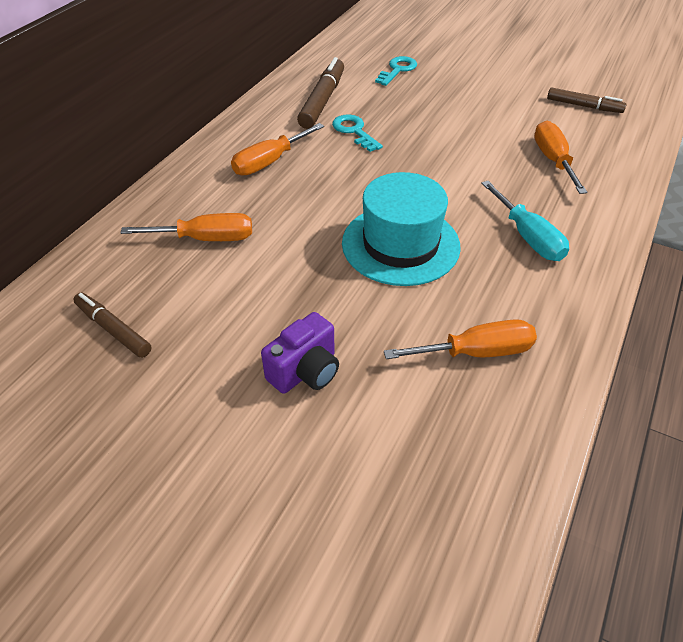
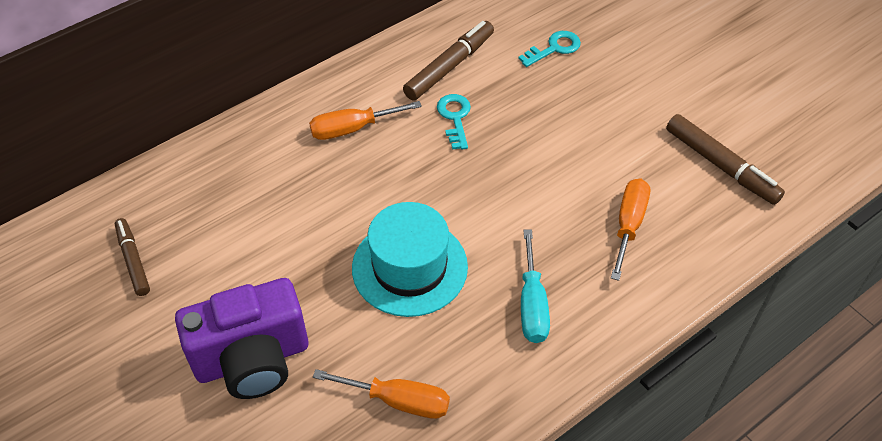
camera: 25 degrees right, 5 degrees up
(206, 239) = (249, 197): orange screwdriver -> none
(305, 371) = (252, 359): purple camera -> purple camera, size x1.81
(584, 106) = (720, 166): brown marker -> brown marker, size x1.54

